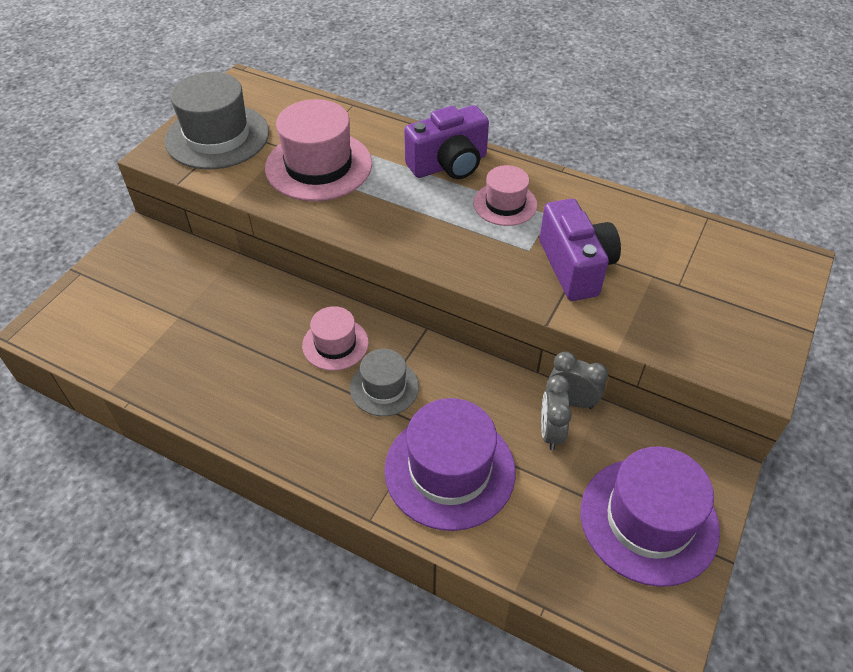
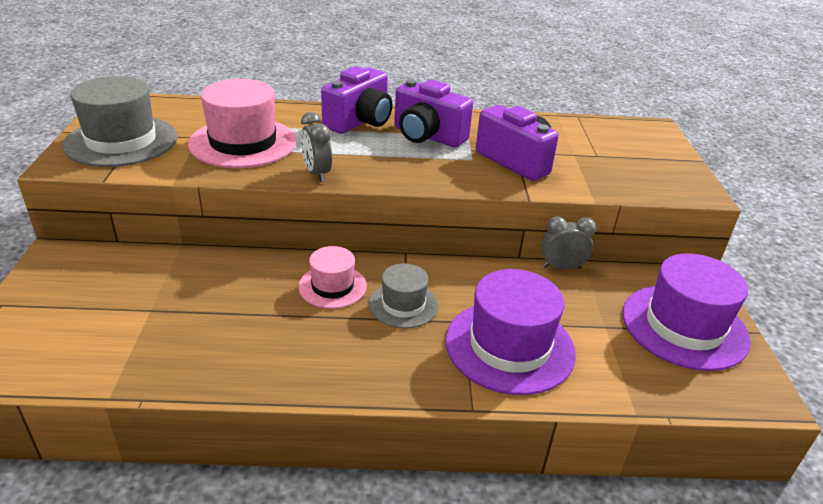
camera: 30 degrees left, 15 degrees down
(505, 204) = (427, 136): pink hat -> purple camera
(551, 432) = (564, 293): grey clock -> grey clock (317, 173)

